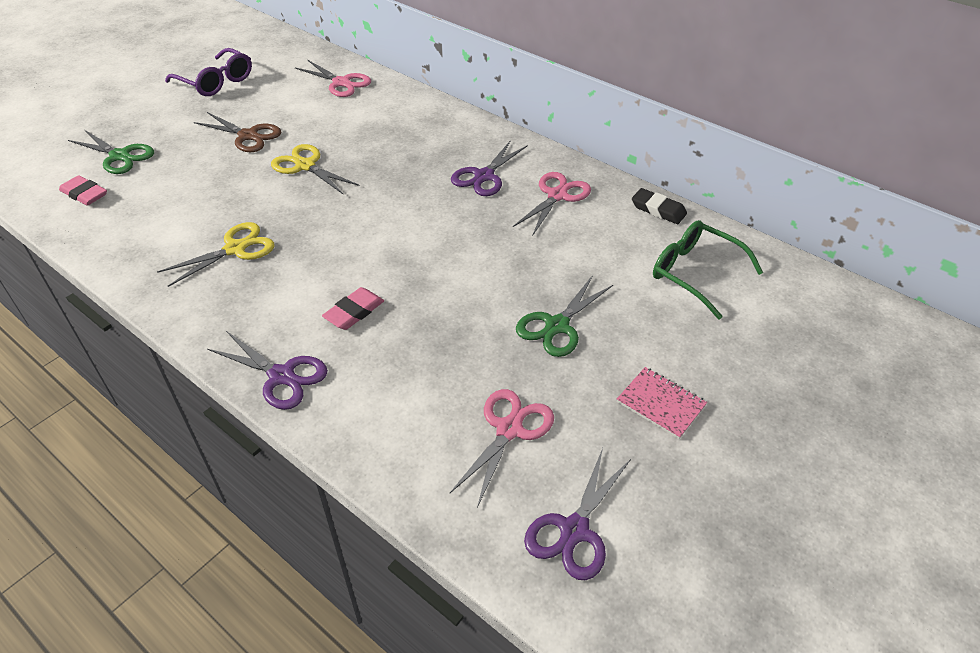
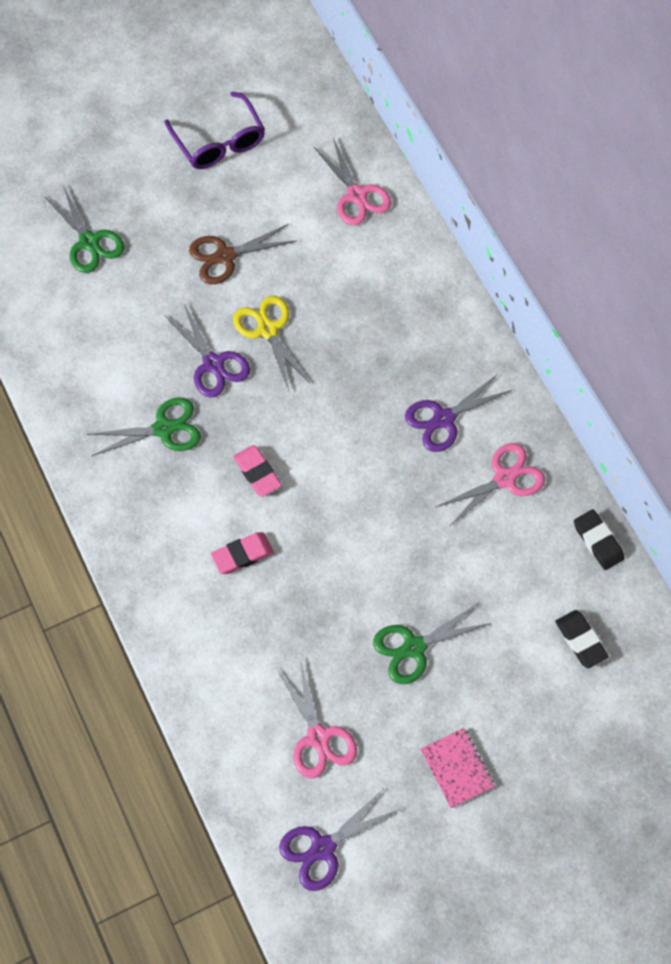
camera: 25 degrees right, 20 degrees up
(84, 194) = (44, 291): pink eraser -> pink eraser (257, 472)
(235, 249) = (163, 429): yellow scissors -> green scissors
(248, 136) = (225, 256): brown scissors -> brown scissors turned 105 degrees clockwise
(281, 376) = (157, 602): purple scissors -> purple scissors (213, 364)
(509, 429) = (318, 737): pink scissors -> pink scissors turned 105 degrees clockwise
(695, 273) = (581, 640): green glasses -> black eraser

